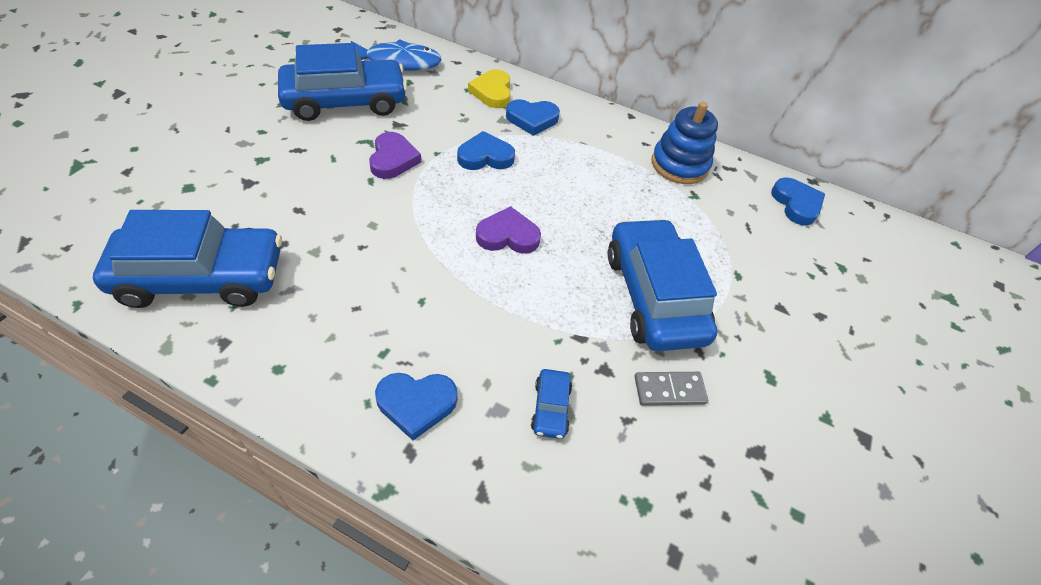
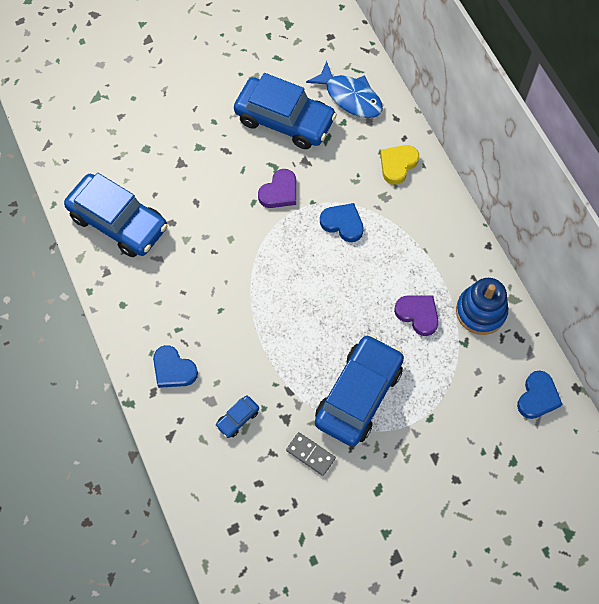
camera: 45 degrees right, 15 degrees up
(508, 235) = (305, 296): purple heart -> purple heart (418, 314)
(532, 119) = (405, 207): blue heart -> none

